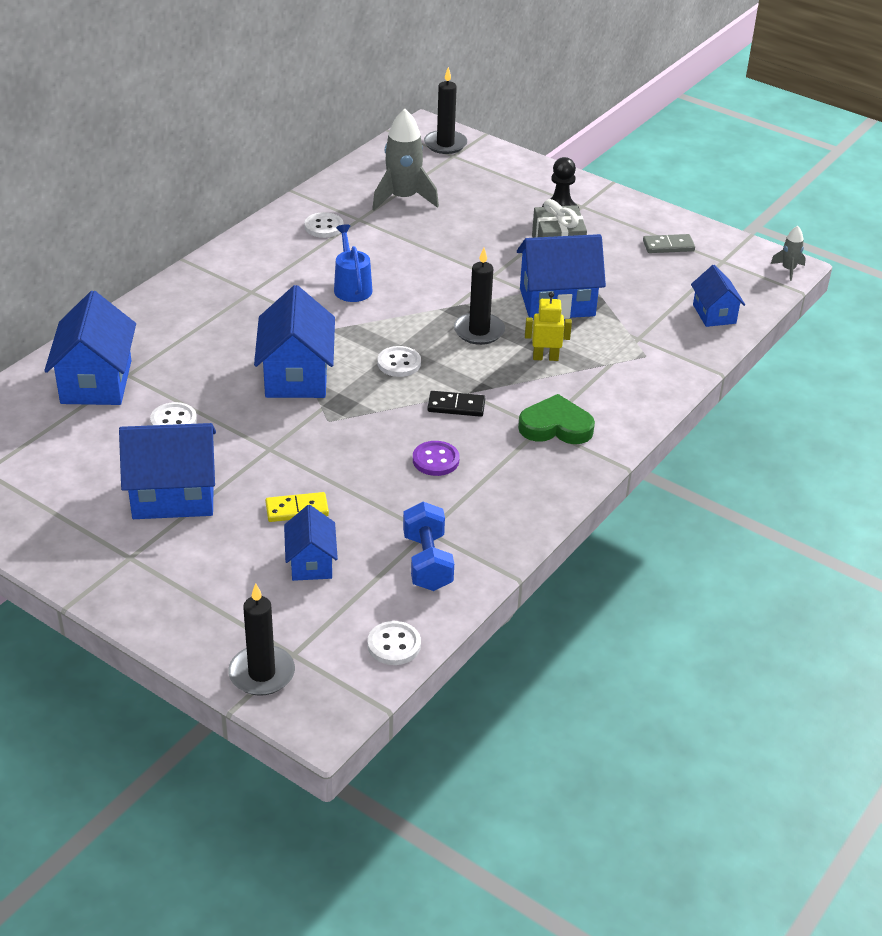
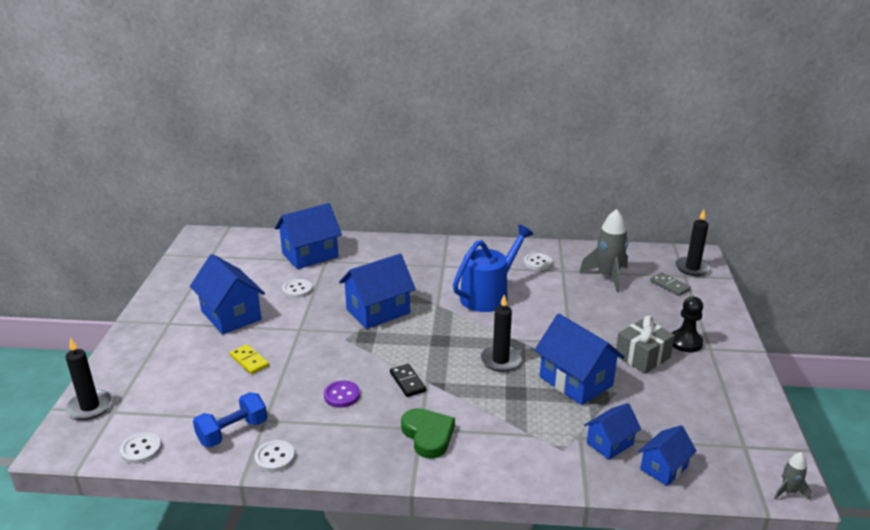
camera: 60 degrees right, 10 degrees down
(311, 563) = (202, 385): blue house -> blue house (610, 443)
(352, 287) = (488, 295): blue watering can -> blue watering can, size x1.69
(399, 363) = (429, 342): white button -> white button (275, 457)
(545, 357) = (504, 400): yellow robot -> none
(668, 246) = (721, 409): grey domino -> grey domino (669, 285)

